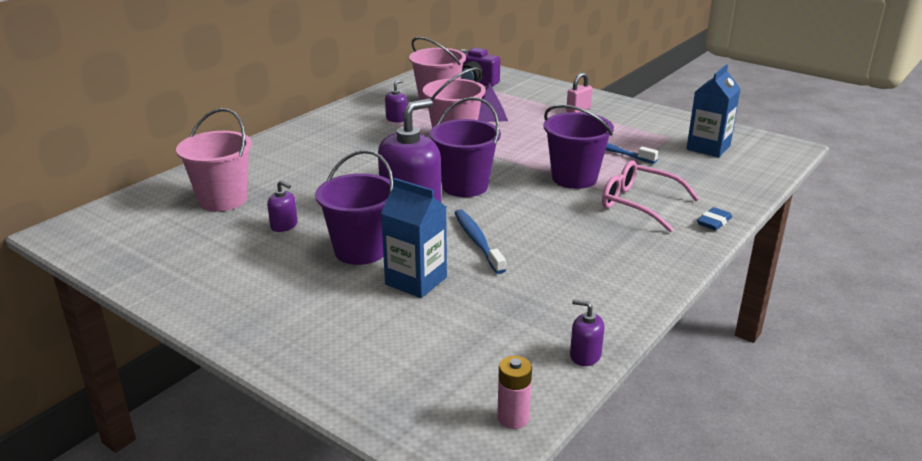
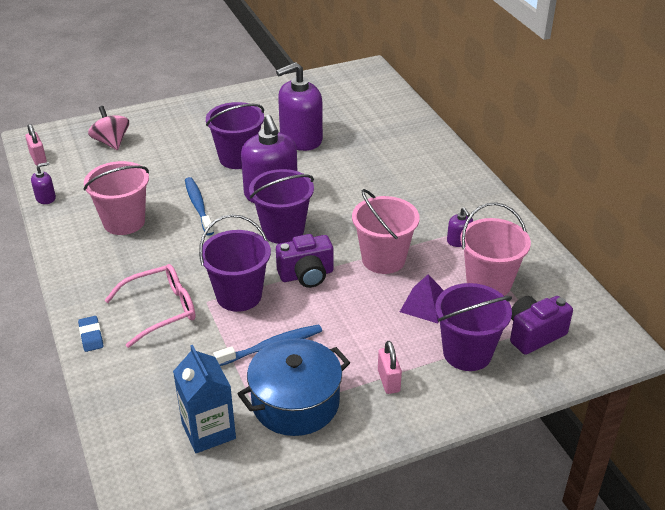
camera: 120 degrees right, 10 degrees up
(223, 200) = (362, 124): pink bucket -> pink bucket (124, 222)
(284, 225) = (301, 139): purple soap dispenser -> purple soap dispenser, size x2.29
(407, 365) = (111, 142): none -> pink spinning top
(416, 281) = (181, 167): blue carton -> none
(477, 241) = (198, 206): blue toothbrush -> blue toothbrush turned 120 degrees counterclockwise
(512, 160) = (306, 275): none -> purple camera
(513, 418) = (38, 158): pink battery -> pink padlock
(519, 96) = (467, 353): none -> purple bucket
(641, 130) = (295, 403): none -> blue pot

